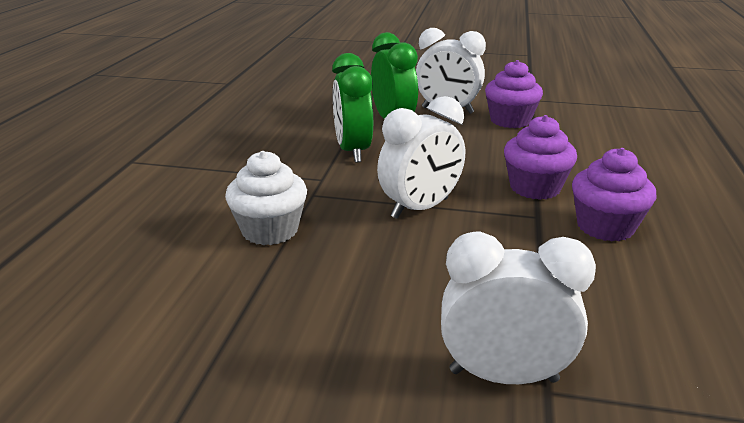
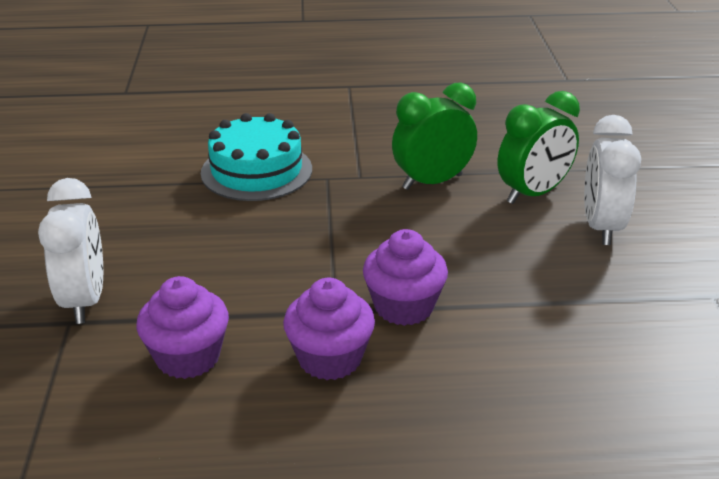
camera: 75 degrees right, 5 degrees up
(270, 230) = (256, 171): white cupcake -> turquoise cake
(420, 208) = (323, 237): white clock -> none
(510, 120) = (604, 279): purple cupcake -> purple cupcake (188, 357)

